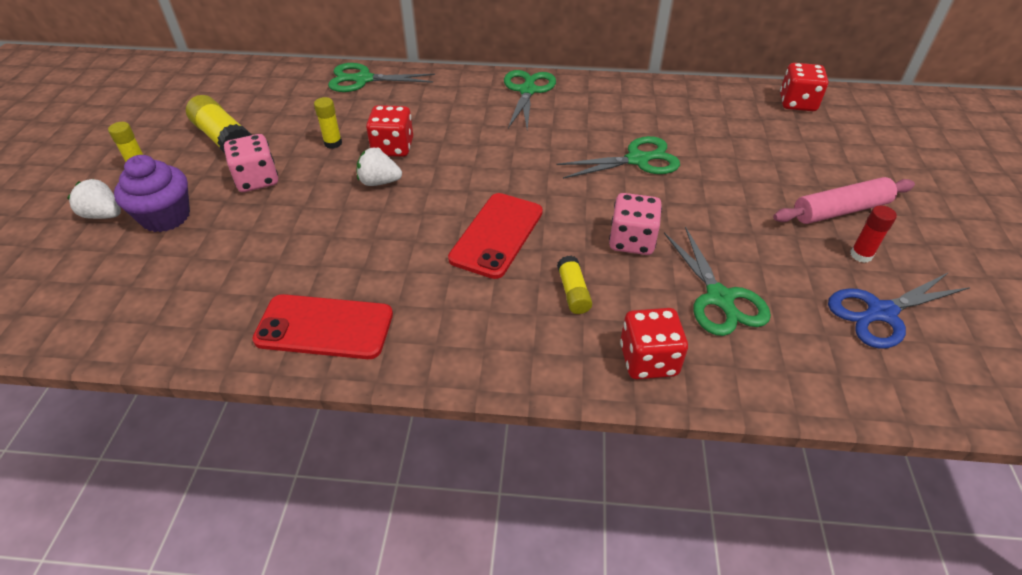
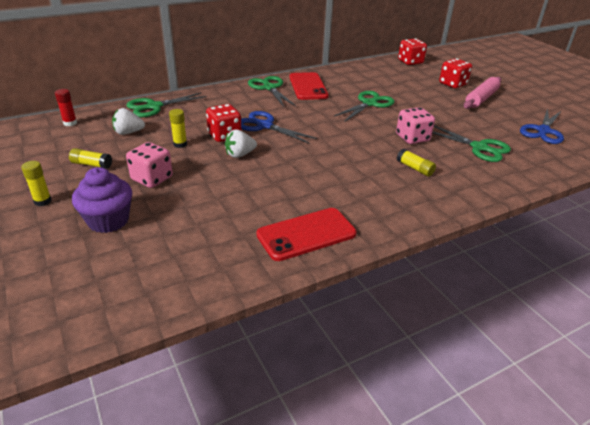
camera: 35 degrees left, 10 degrees down
(104, 215) = (51, 237): white strawberry -> white strawberry (128, 132)
(224, 139) = (91, 164): yellow glue stick -> yellow glue stick, size x0.57
(454, 149) = (264, 126): none -> blue scissors
(496, 235) = (343, 157): red phone -> red phone (308, 86)
(648, 360) = (483, 182): red dice -> red dice (453, 84)
(861, 255) = (509, 113): red glue stick -> red glue stick (70, 123)

